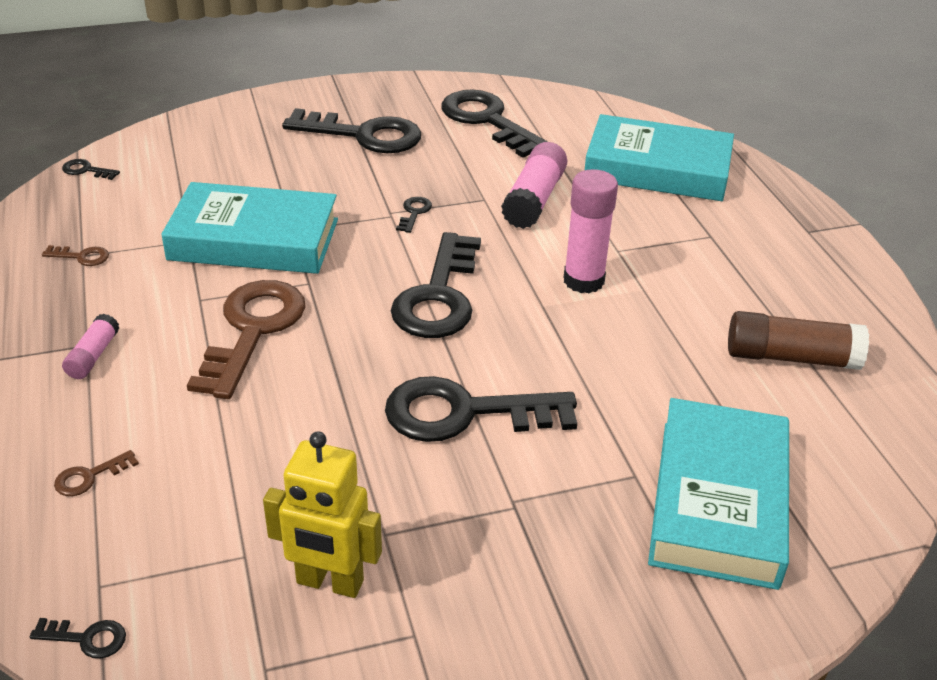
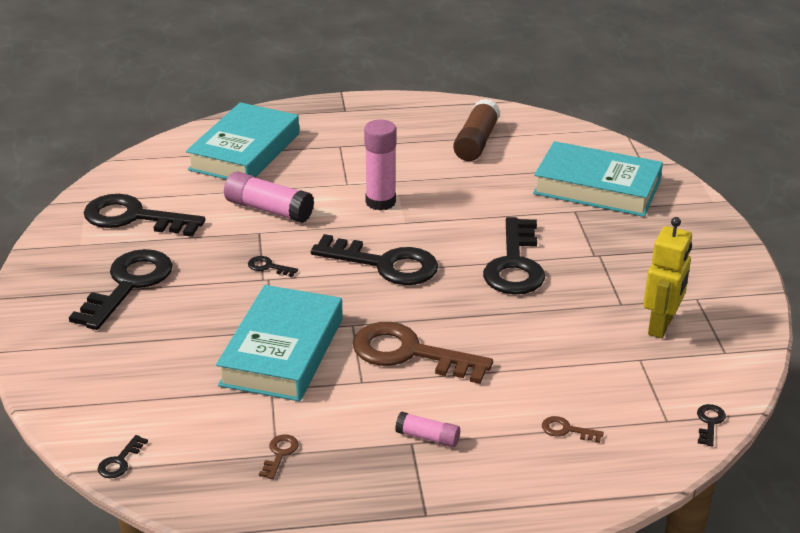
camera: 80 degrees left, 5 degrees down
(90, 476) = (567, 430): brown key -> brown key turned 135 degrees clockwise
(488, 121) = (135, 218): black key -> black key turned 45 degrees clockwise

